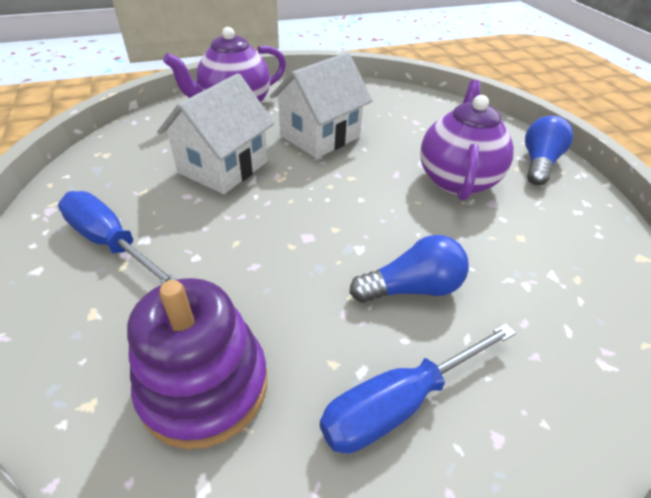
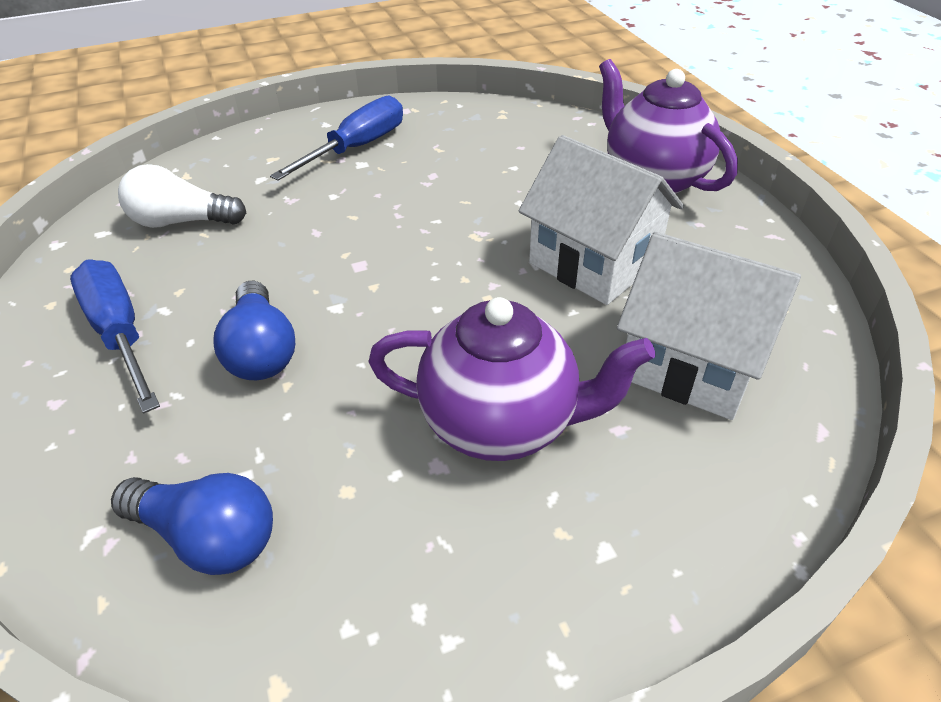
camera: 90 degrees right, 0 degrees up
(204, 385) = (182, 222): purple stacking toy -> white light bulb
(223, 167) = (491, 190): white house -> white house (690, 365)
(538, 163) = (589, 581): blue light bulb -> blue light bulb (208, 537)

